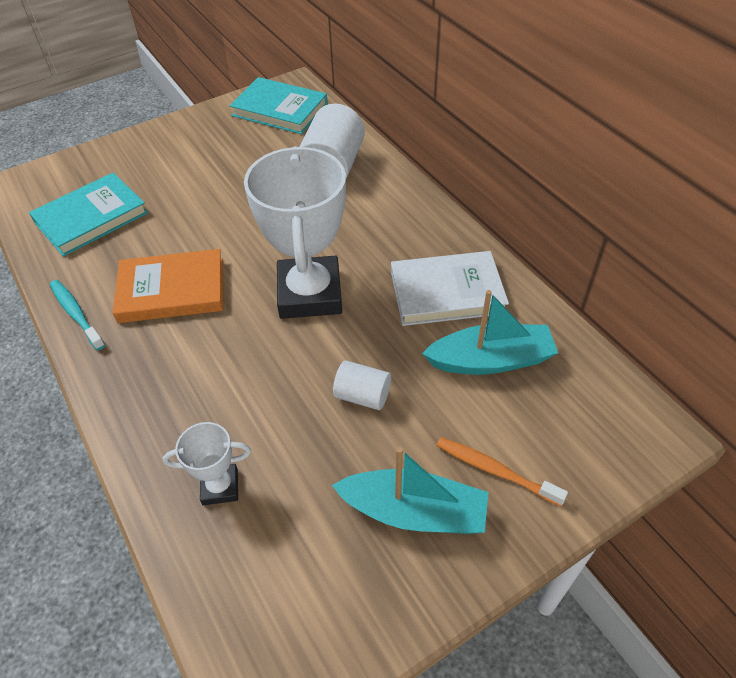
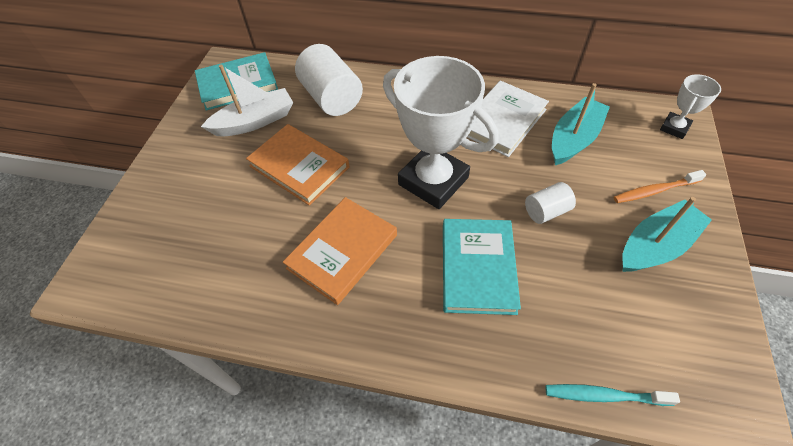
camera: 45 degrees left, 5 degrees up
(76, 314) = (296, 327): turquoise toothbrush -> turquoise toothbrush (604, 395)
(91, 218) = (199, 255): turquoise book -> turquoise book (478, 268)
(220, 487) = (555, 333): white trophy -> white trophy (674, 128)
(232, 205) = (299, 166): none -> orange book
(251, 147) = (254, 121): none -> white boat

